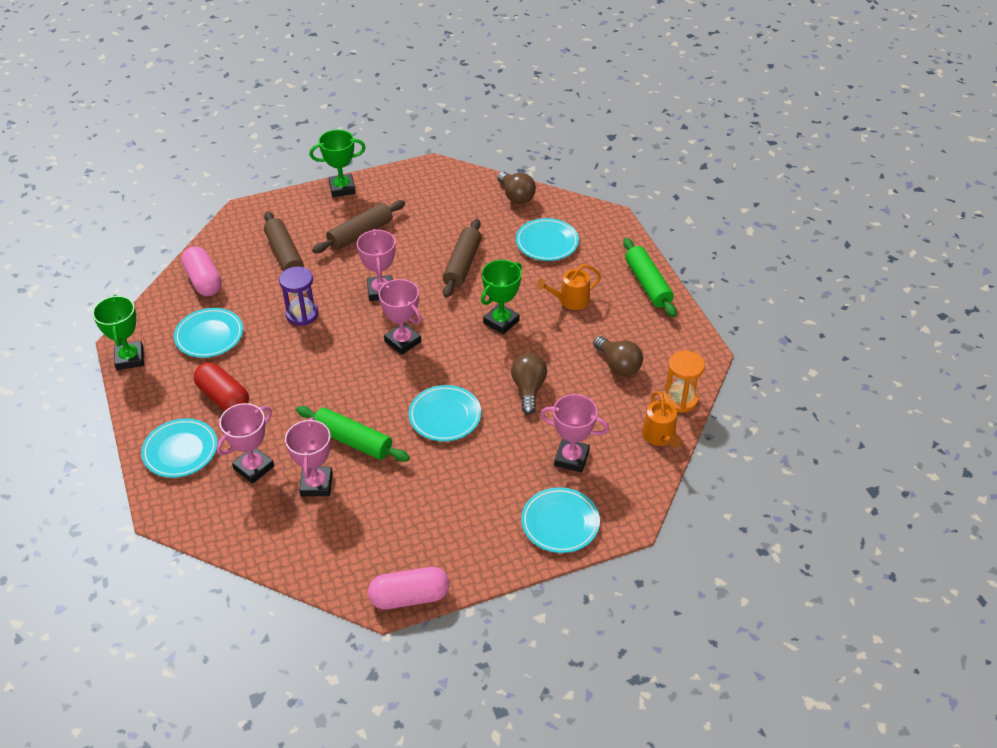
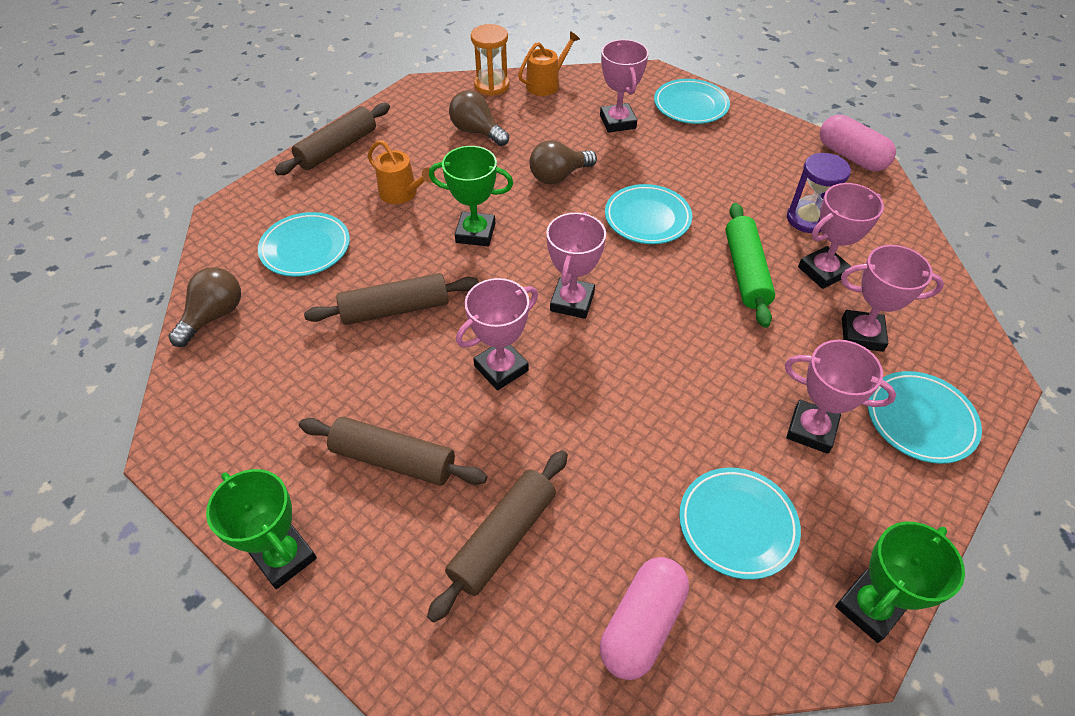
camera: 120 degrees left, 5 degrees up
(223, 397) = (811, 430): red capsule -> pink trophy
(302, 314) = (607, 433): purple hourglass -> purple hourglass (807, 219)
(618, 365) = (477, 131): brown light bulb -> brown light bulb turned 75 degrees counterclockwise
(648, 284) = (337, 148): green rolling pin -> brown rolling pin

